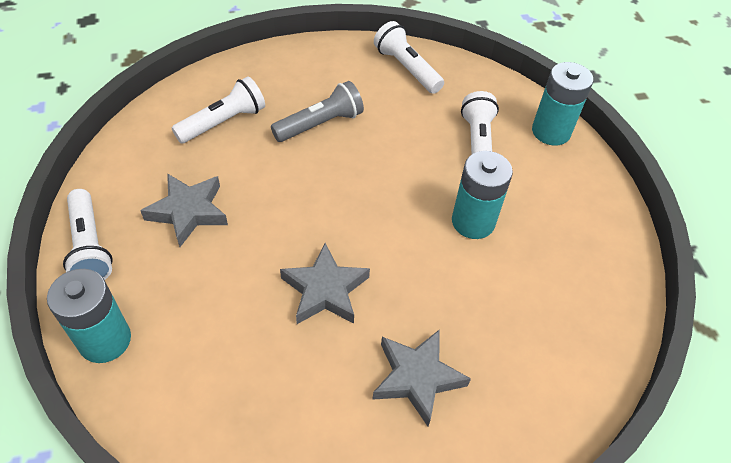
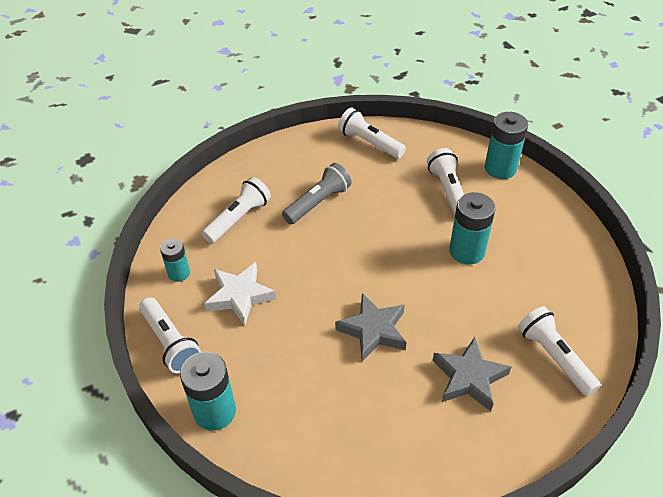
camera: 10 degrees left, 5 degrees down
(132, 169) = (179, 273): none -> turquoise battery
(188, 212) = (240, 296): grey star -> white star
(532, 379) = (554, 357): none -> white flashlight

